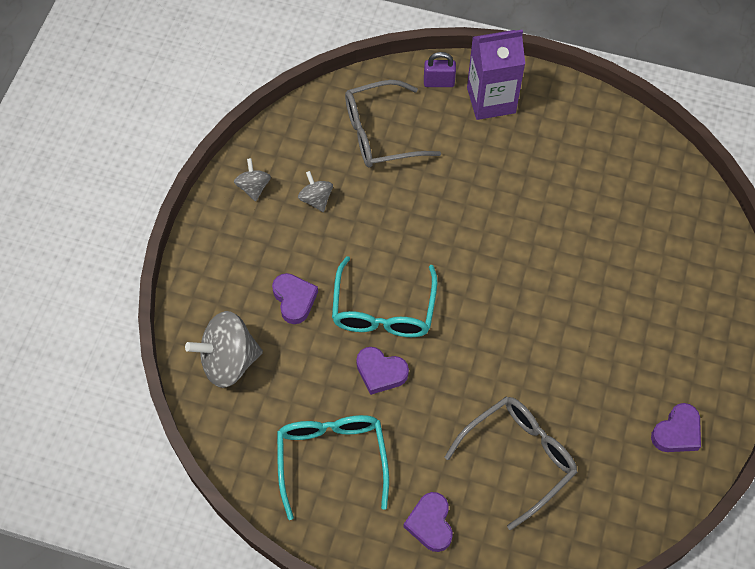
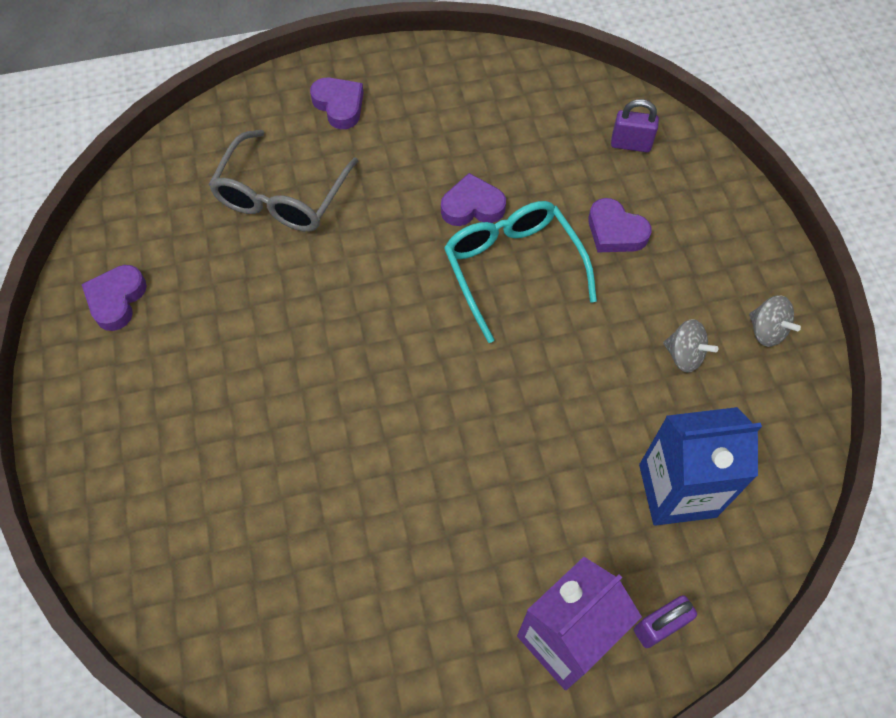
camera: 150 degrees right, 0 degrees up
(229, 361) = (630, 144): grey spinning top -> purple padlock
(332, 459) = (466, 112): turquoise glasses -> none
(380, 134) = (677, 490): grey glasses -> blue carton

